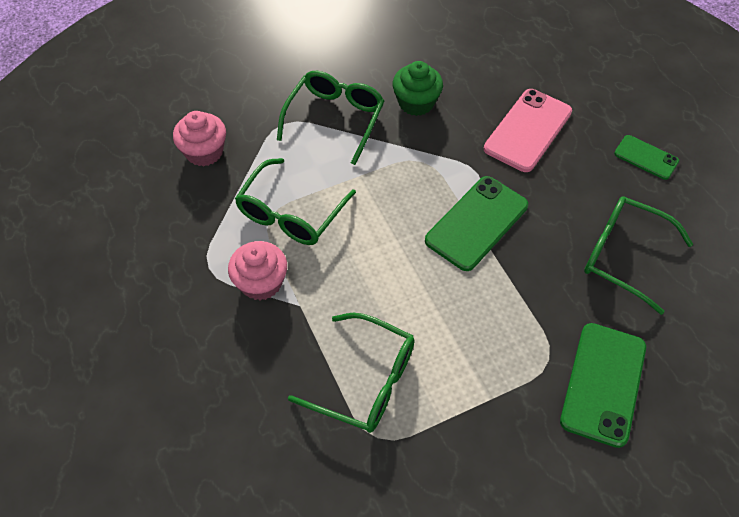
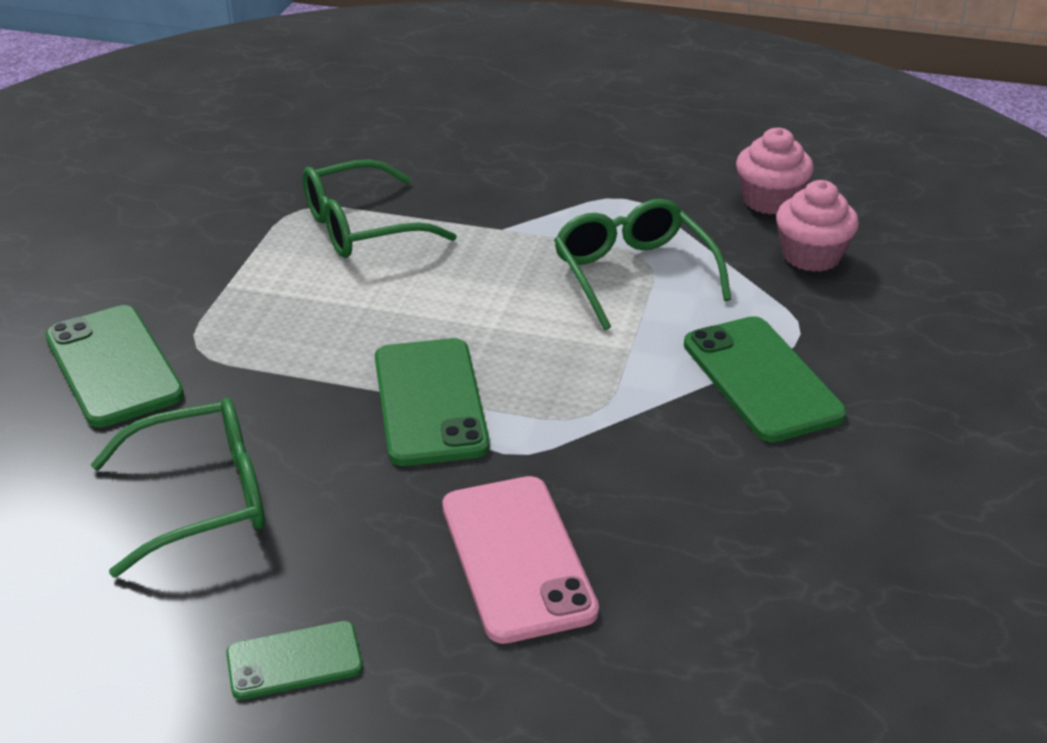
camera: 130 degrees right, 20 degrees down
(261, 282) = (562, 219): pink cupcake -> pink cupcake (770, 200)
(335, 118) = (761, 379): green glasses -> green phone
(416, 102) = (711, 472): green cupcake -> none

